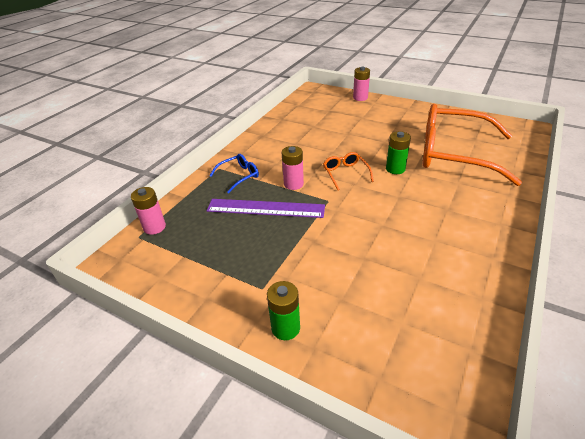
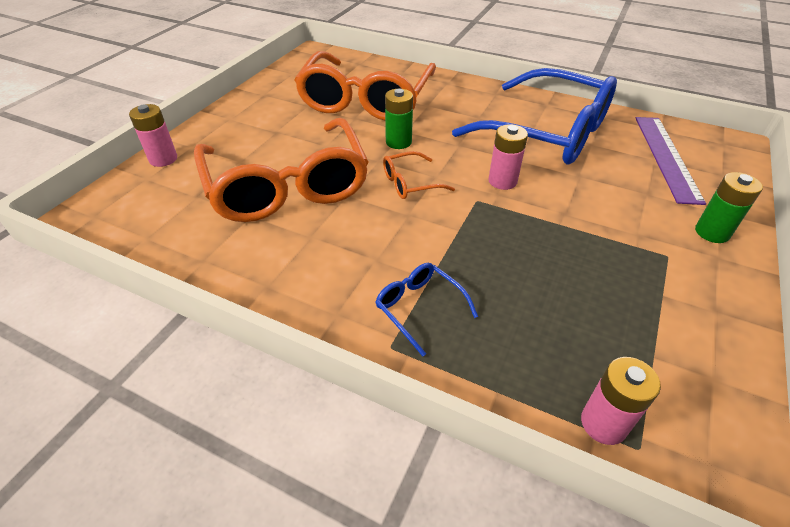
camera: 95 degrees left, 5 degrees up
(265, 208) = (508, 263): purple ruler -> purple ruler (666, 157)
(293, 184) = (440, 235): pink battery -> pink battery (502, 181)
(339, 133) = (287, 185): none -> orange glasses
(433, 249) = (547, 132): none -> blue glasses

